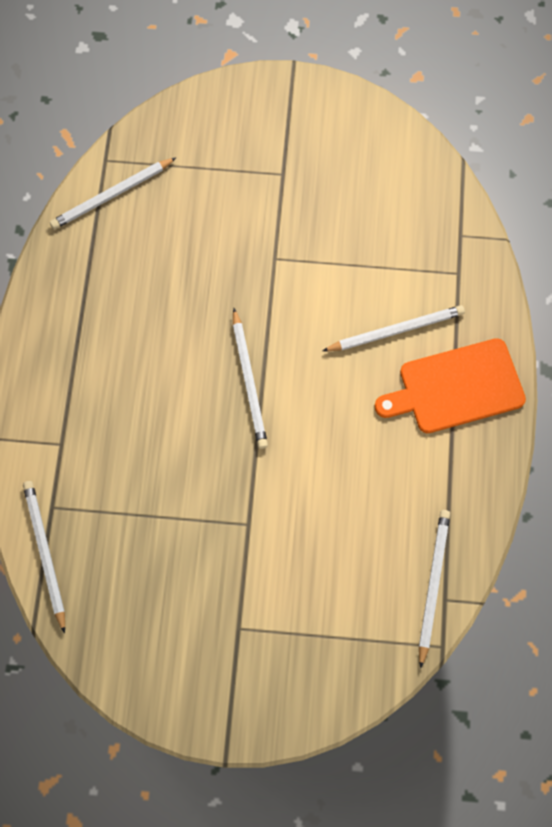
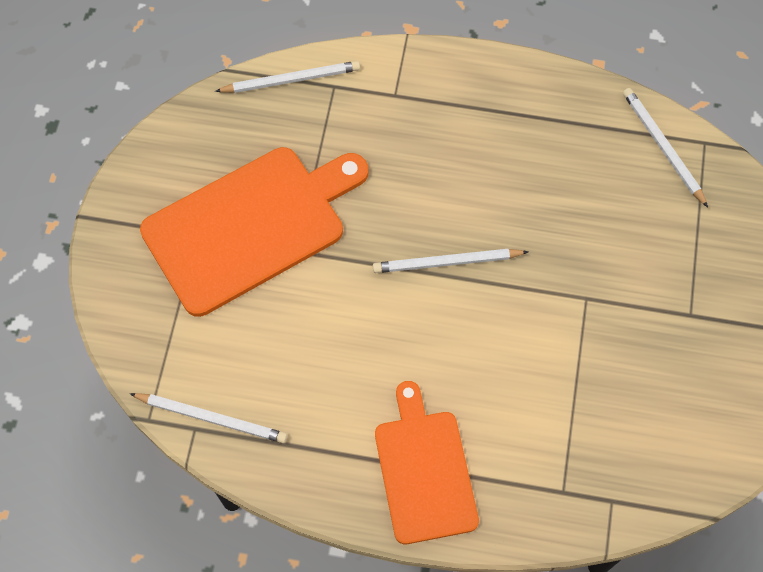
camera: 95 degrees right, 5 degrees down
(224, 574) = (251, 226): none -> orange cutting board
(396, 330) = (495, 414): white pencil -> none

